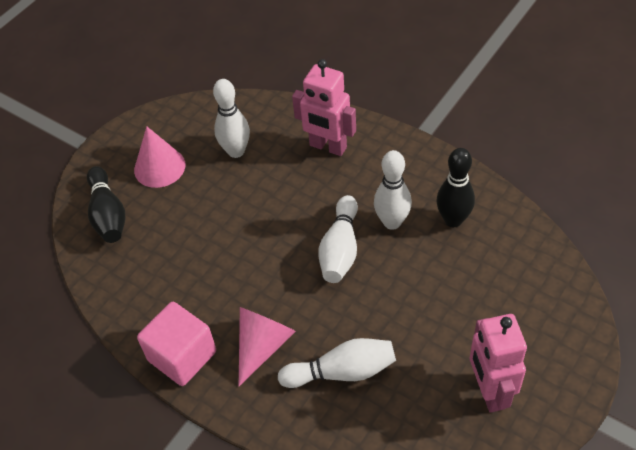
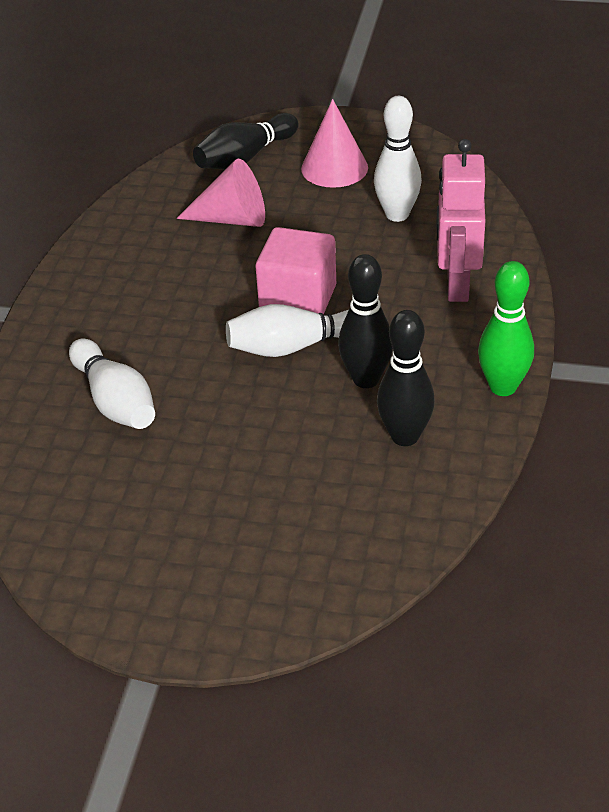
camera: 65 degrees right, 10 degrees down
(182, 356) = (85, 273): pink cube -> pink cube (298, 300)
(263, 345) = (124, 327): pink cone -> pink cone (232, 219)
(392, 222) = (366, 379): white bowling pin -> black bowling pin
(432, 159) = (503, 387): none -> green bowling pin
(489, 391) = (140, 543): pink robot -> none

